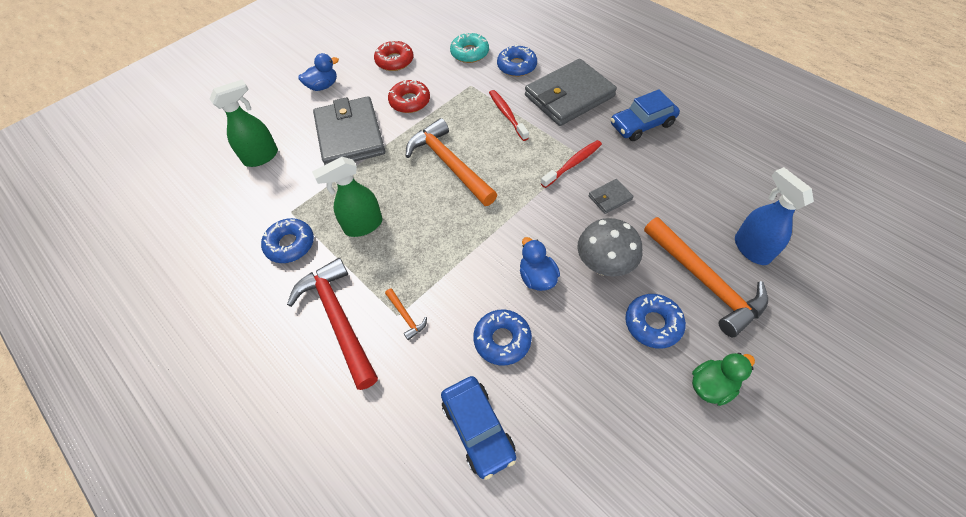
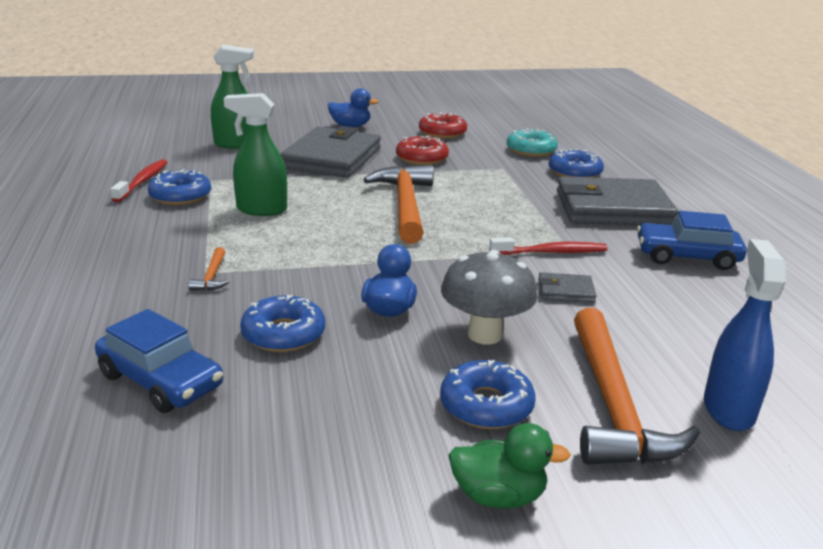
camera: 30 degrees right, 30 degrees down
(338, 319) = (149, 252): red hammer -> none
(478, 429) = (161, 381): blue car -> blue car turned 60 degrees counterclockwise
(507, 115) = (517, 197): red toothbrush -> red toothbrush (142, 181)

